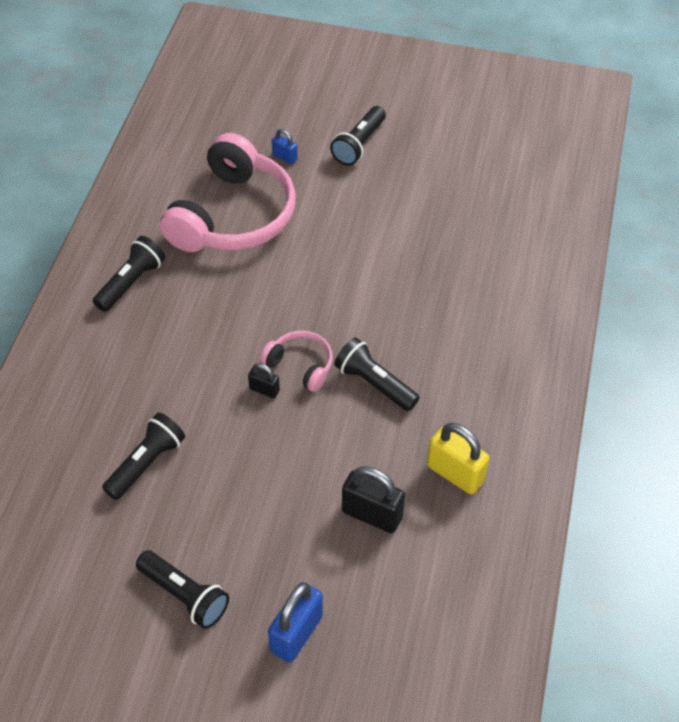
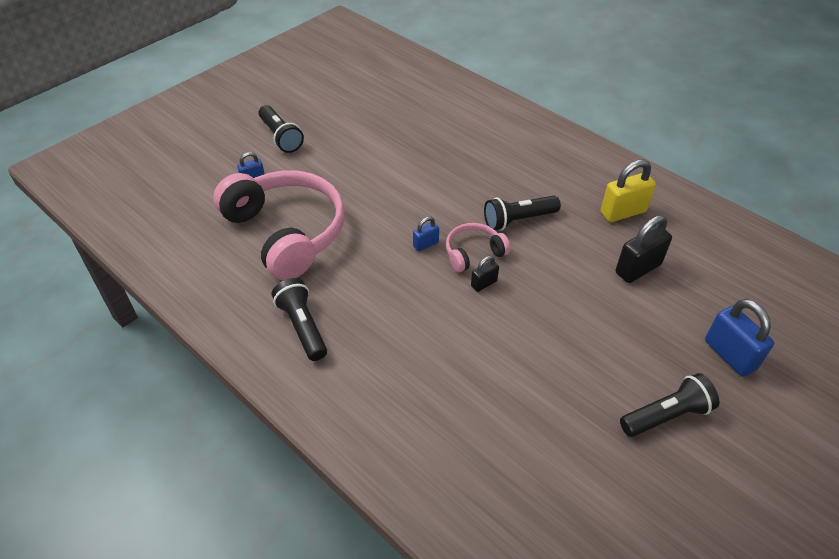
camera: 60 degrees left, 5 degrees down
(147, 463) = (514, 391): black flashlight -> none
(287, 323) = (425, 244): none -> blue padlock

